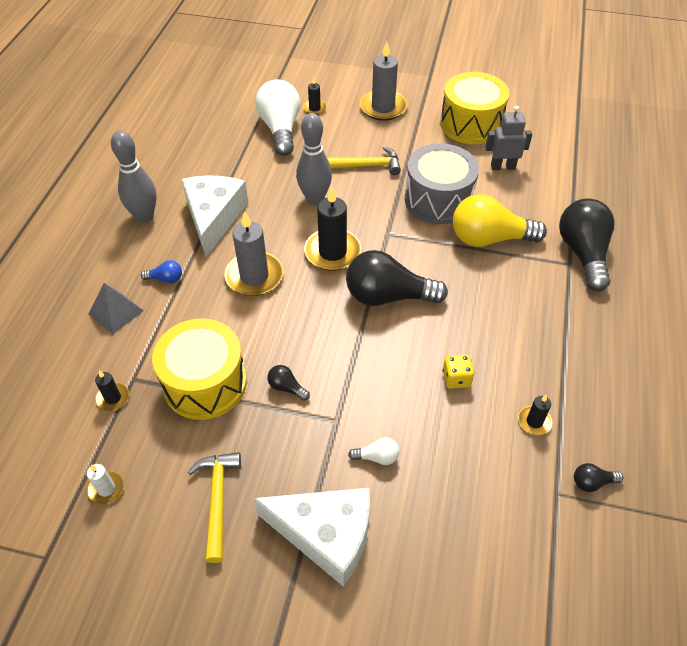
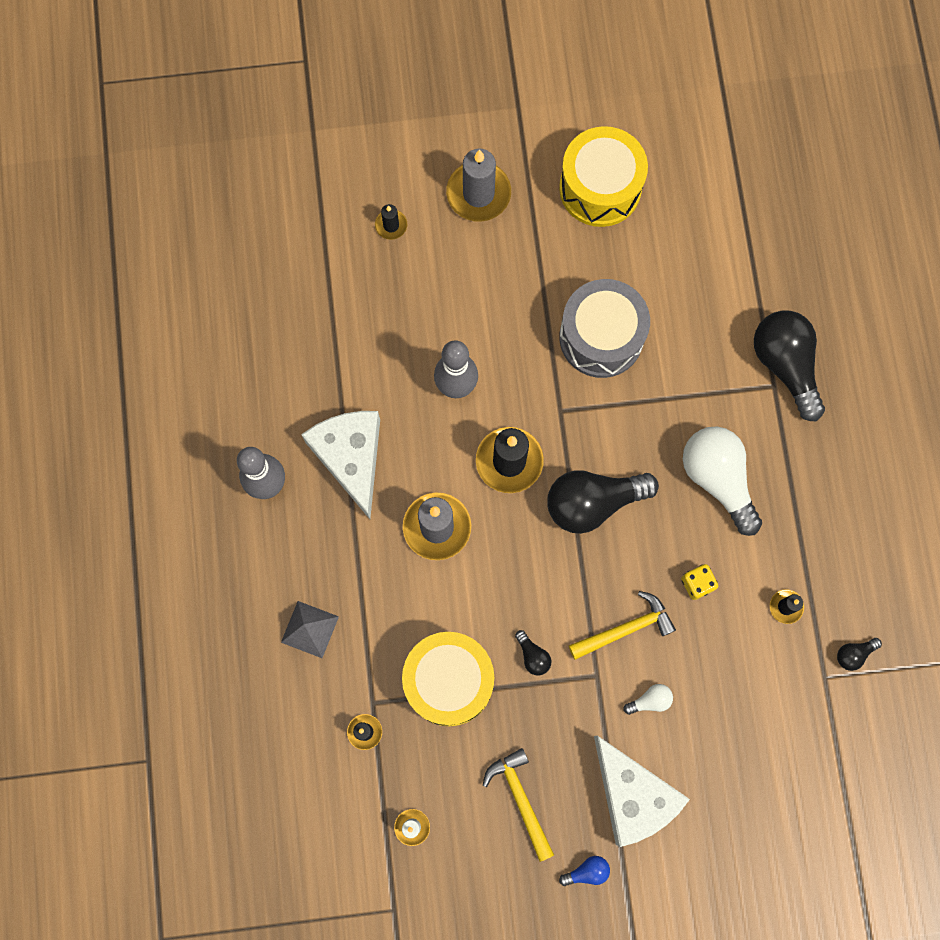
camera: 20 degrees left, 25 degrees up
(166, 279) = (340, 565): blue light bulb -> blue light bulb (587, 871)
(280, 129) = (363, 279): white light bulb -> white light bulb (717, 479)
(286, 387) = (533, 656): black light bulb -> black light bulb turned 135 degrees counterclockwise
(326, 535) = (632, 795): white cheese -> white cheese turned 60 degrees clockwise
(366, 165) = (496, 308): yellow hammer -> yellow hammer (625, 628)
(489, 238) = (677, 379): yellow light bulb -> none
(502, 167) = (660, 253): grey robot -> none

